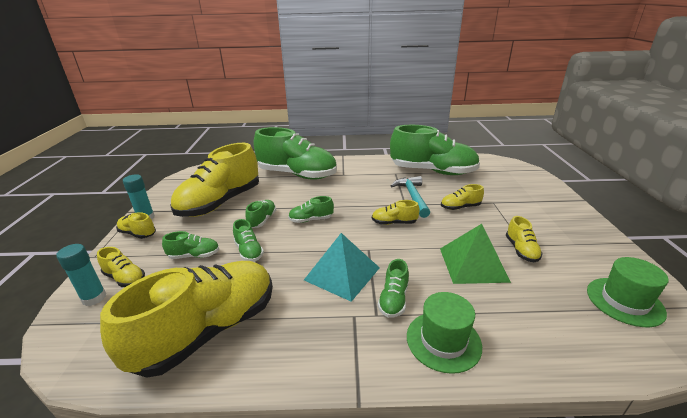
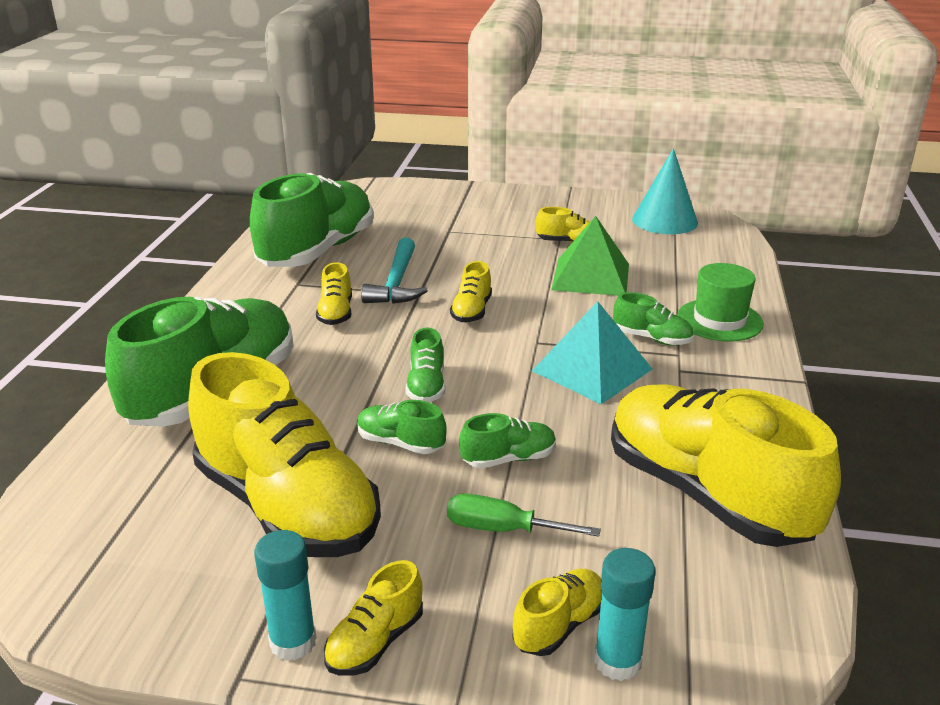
camera: 80 degrees left, 0 degrees up
(194, 255) = (502, 529): green shoe -> green screwdriver
(412, 196) = (396, 283): turquoise hammer -> turquoise hammer turned 90 degrees counterclockwise
(460, 207) = (451, 255): yellow shoe -> yellow shoe (336, 313)
(624, 301) = (664, 221): green hat -> turquoise cone

